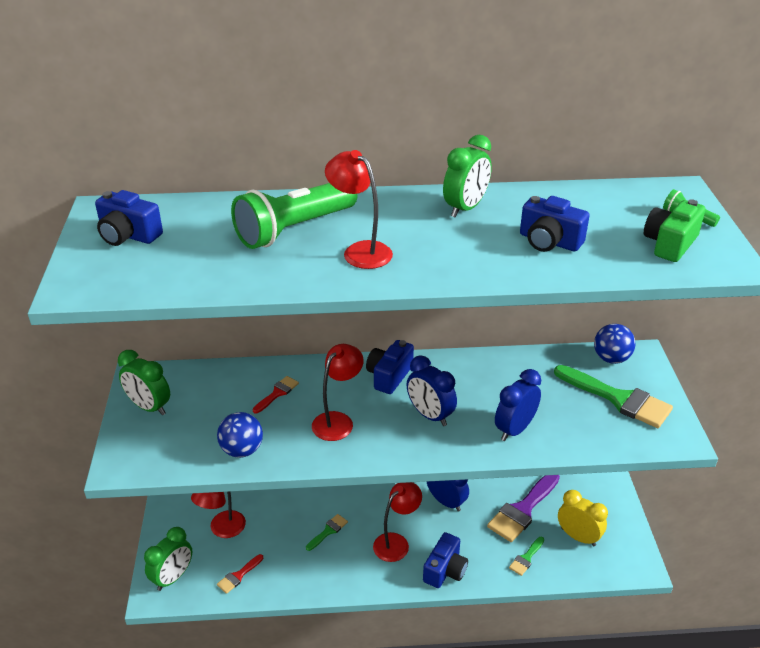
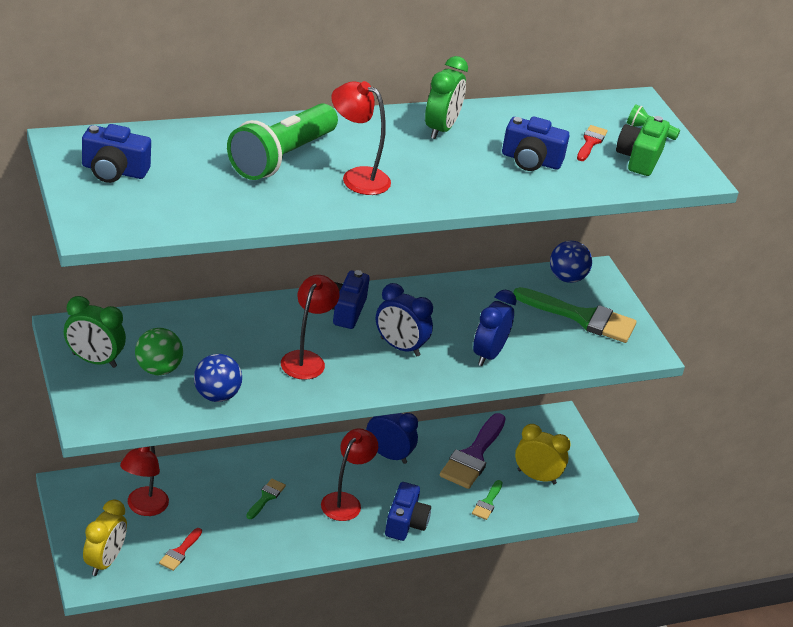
camera: 20 degrees left, 0 degrees up
(173, 577) = (105, 561): green clock -> yellow clock
(201, 420) = (158, 369): none -> green ball
(277, 393) = (230, 336): red brush -> red brush (590, 142)

